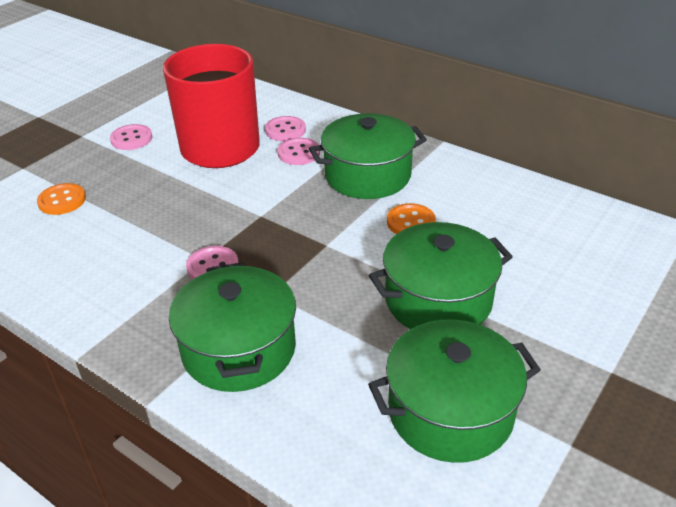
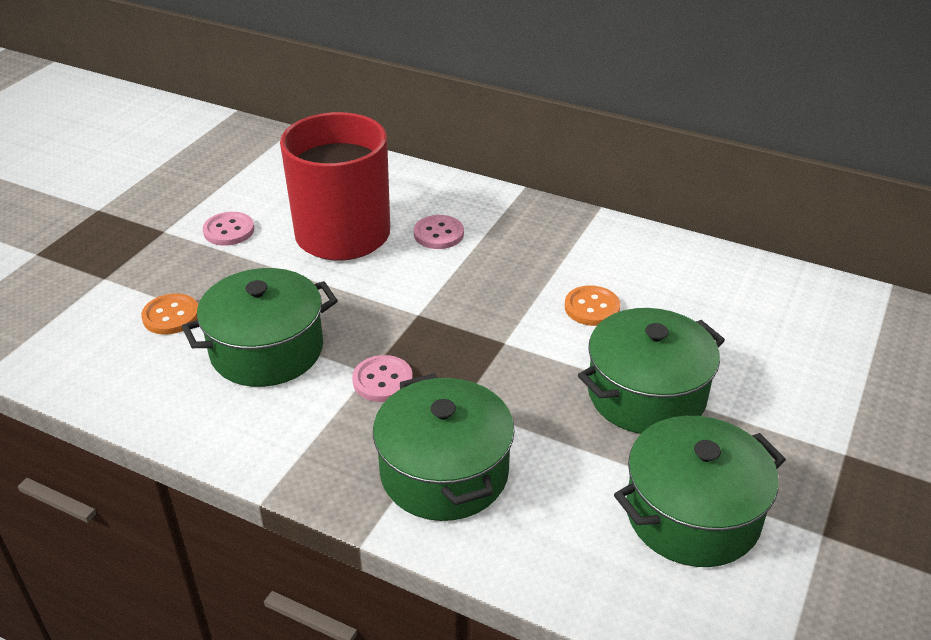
camera: 10 degrees left, 0 degrees up
(285, 130) = (413, 206): pink button -> none
(367, 175) = (527, 255): green pot -> green pot (267, 350)

